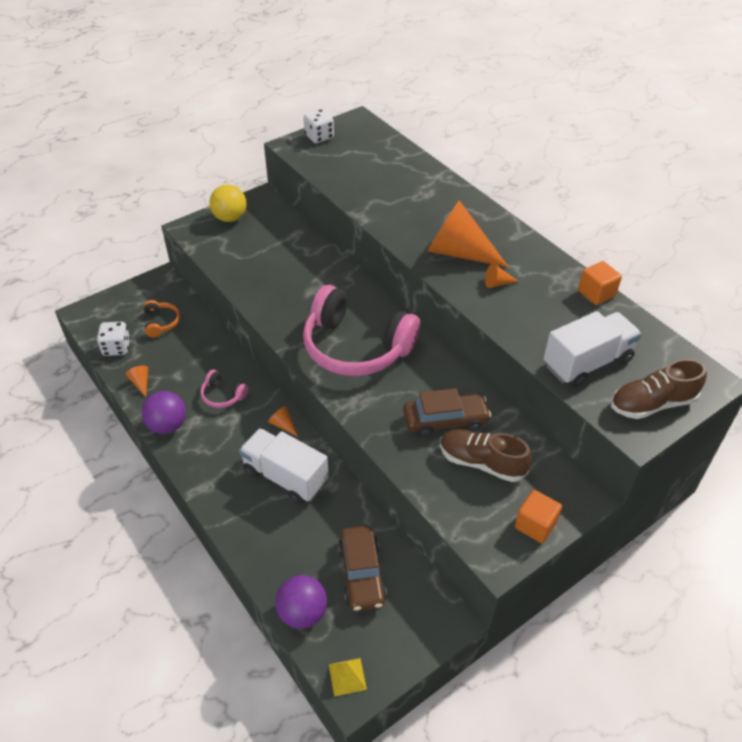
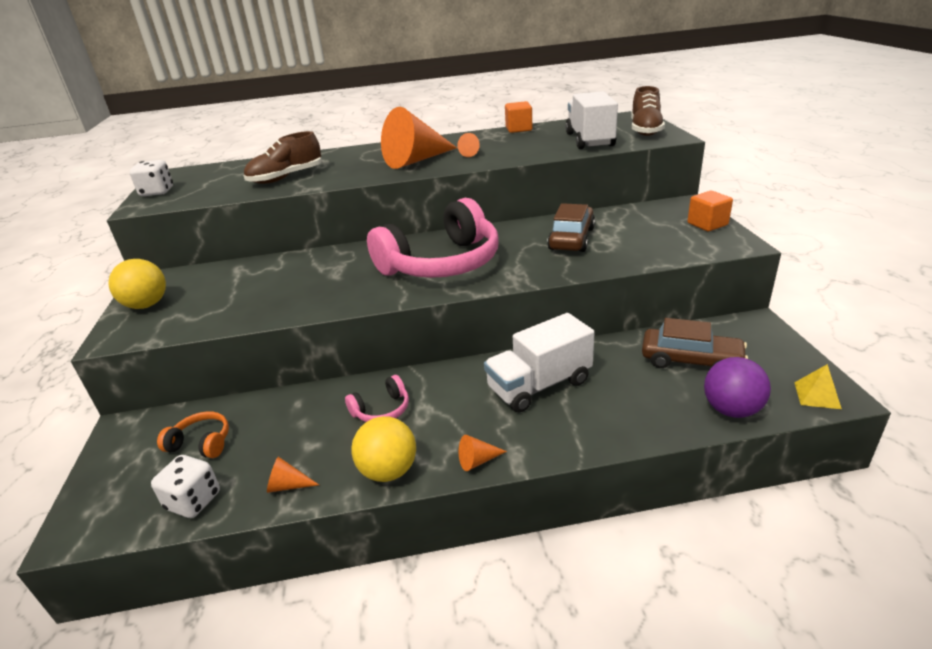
camera: 60 degrees left, 15 degrees down
(167, 425) = (388, 471): purple ball -> yellow ball
(283, 425) = (465, 372): orange cone -> orange cone (478, 461)
(481, 462) = (629, 232): brown shoe -> brown shoe (286, 177)

